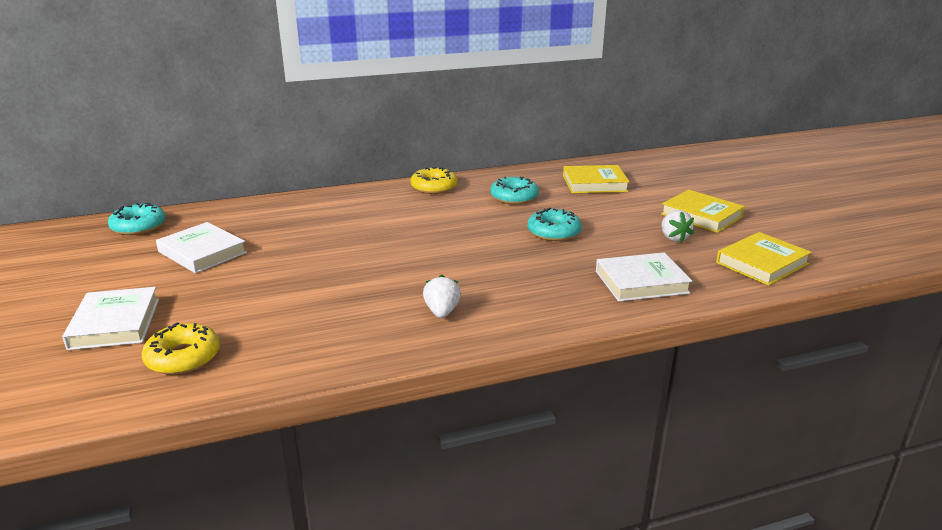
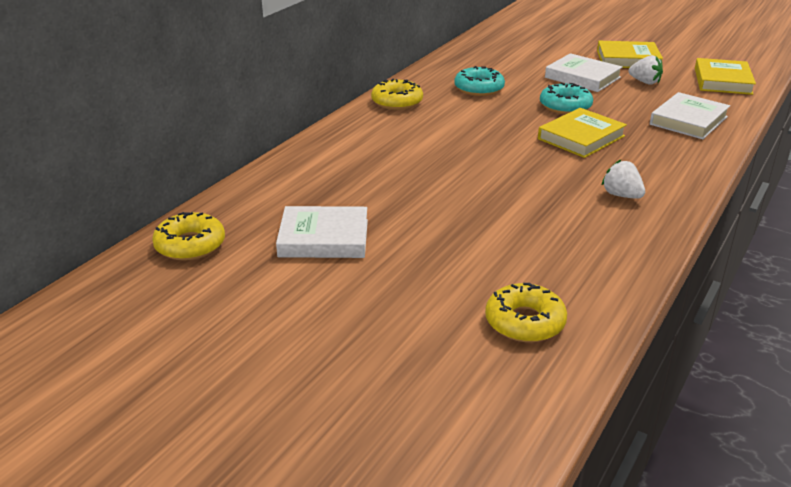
camera: 40 degrees left, 5 degrees up
(115, 323) = (399, 331): white book -> white book (582, 77)
(138, 226) = (190, 245): turquoise donut -> yellow donut
(594, 183) = (512, 58): yellow book -> yellow book (581, 137)

